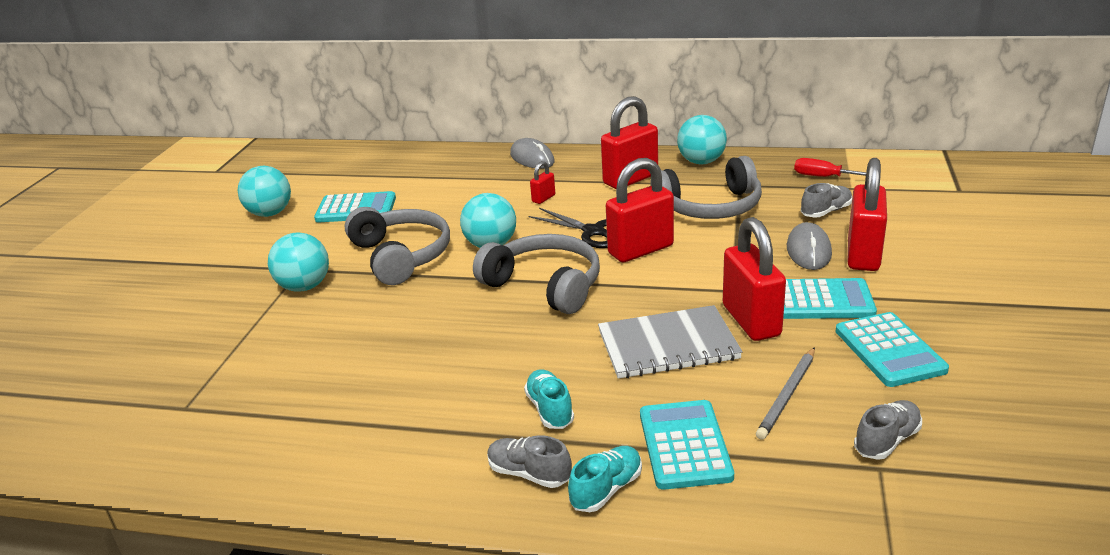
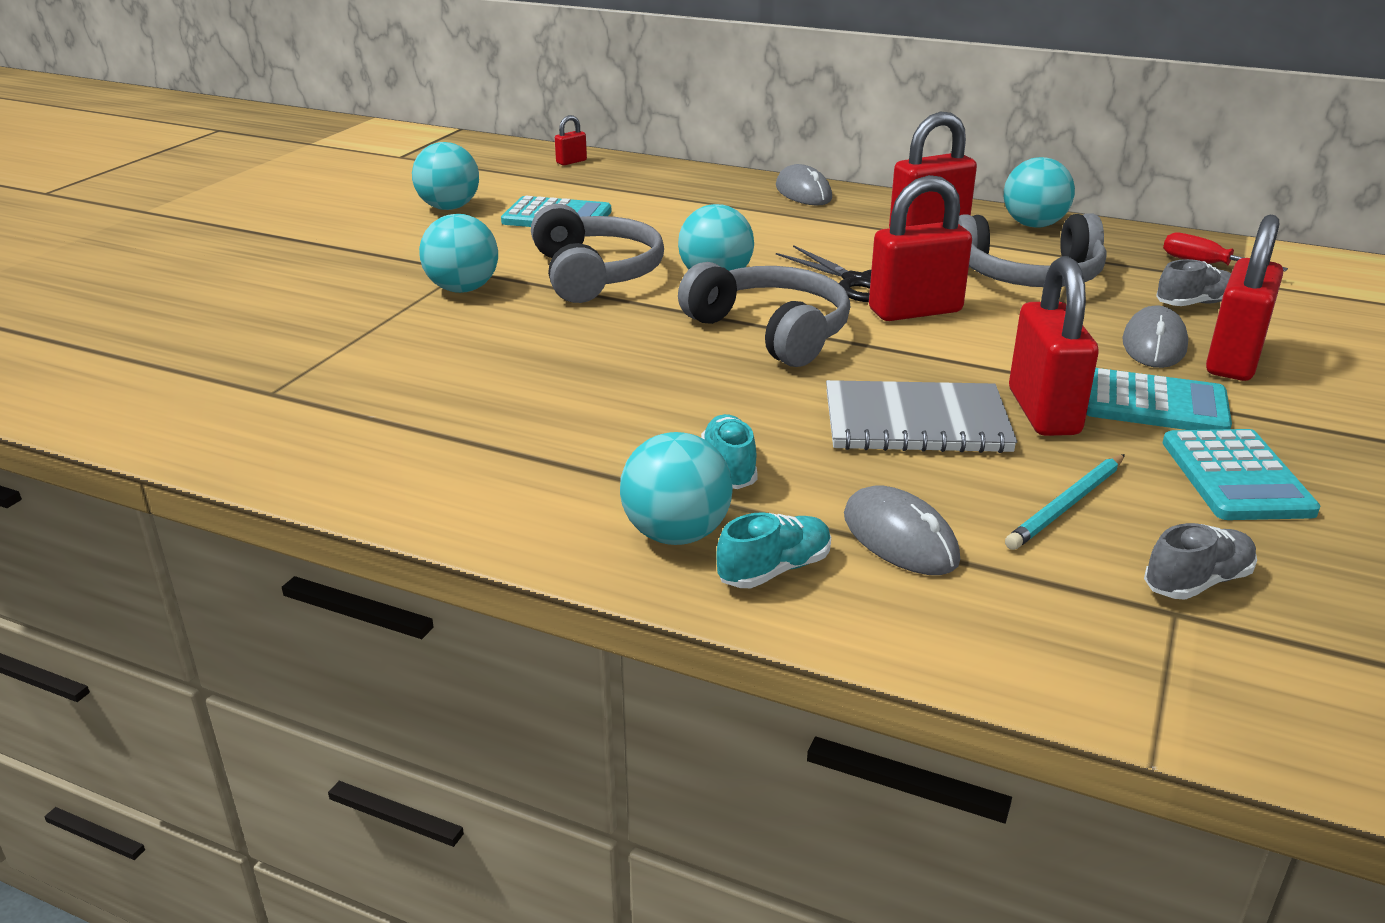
camera: 10 degrees right, 0 degrees up
(529, 474) = (676, 534): grey shoe -> turquoise ball
(543, 198) = (803, 237): red padlock -> red padlock (571, 162)
(684, 445) = (900, 538): turquoise calculator -> grey mouse
(787, 395) = (1067, 505): grey pencil -> turquoise pencil

